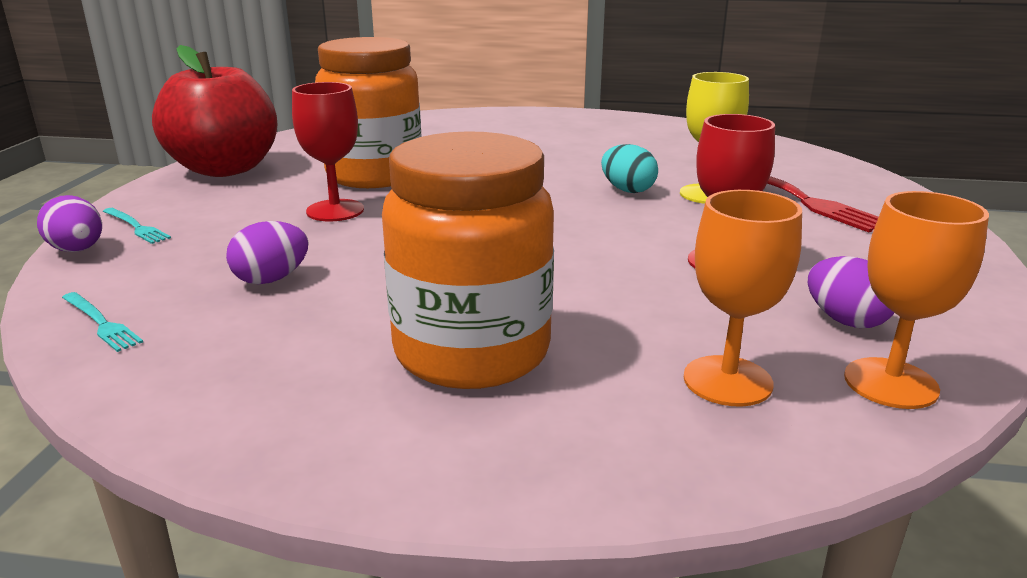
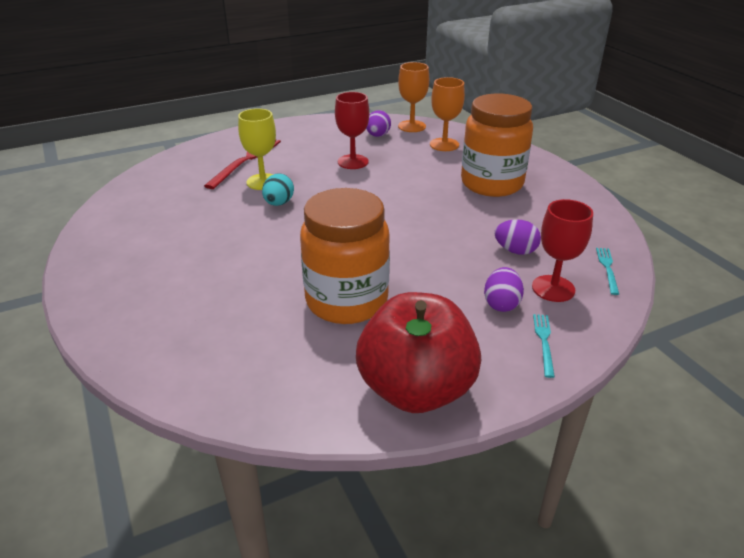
camera: 125 degrees left, 10 degrees up
(77, 250) = (593, 337): purple egg -> purple egg (501, 304)
(335, 210) = (422, 281): red goblet -> red goblet (553, 288)

